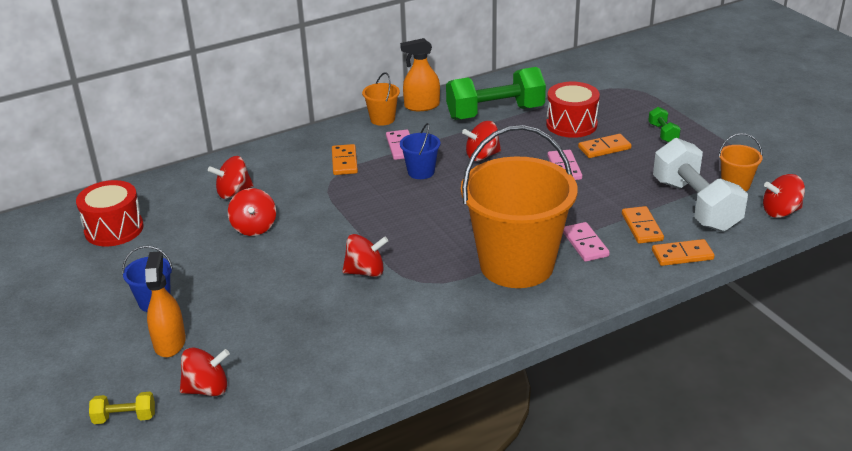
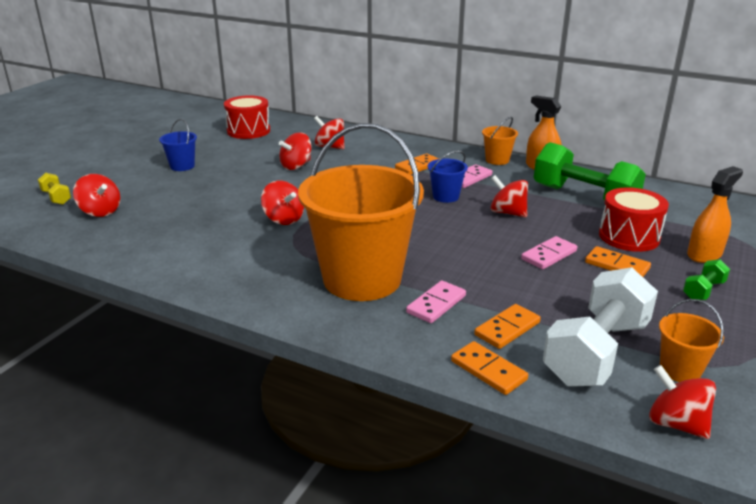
camera: 55 degrees right, 5 degrees down
(169, 342) = (142, 184): orange spray bottle -> orange spray bottle (704, 254)

